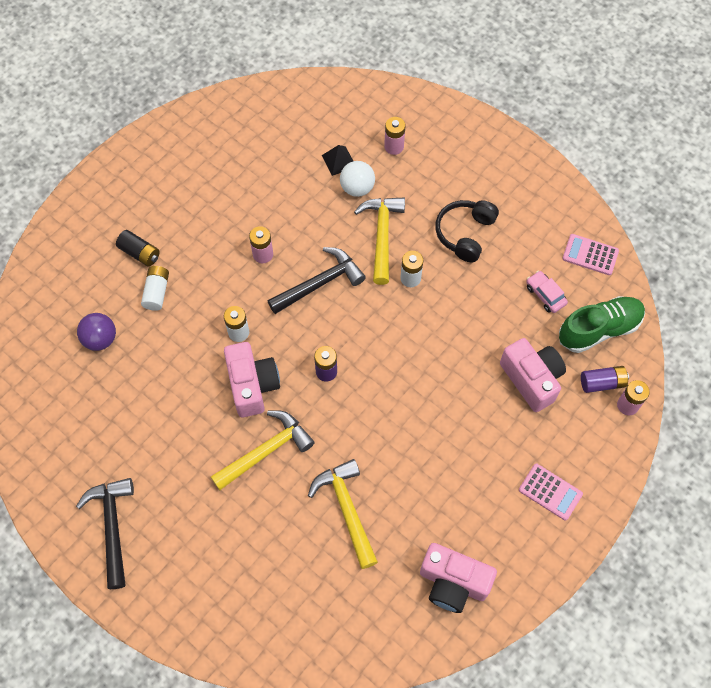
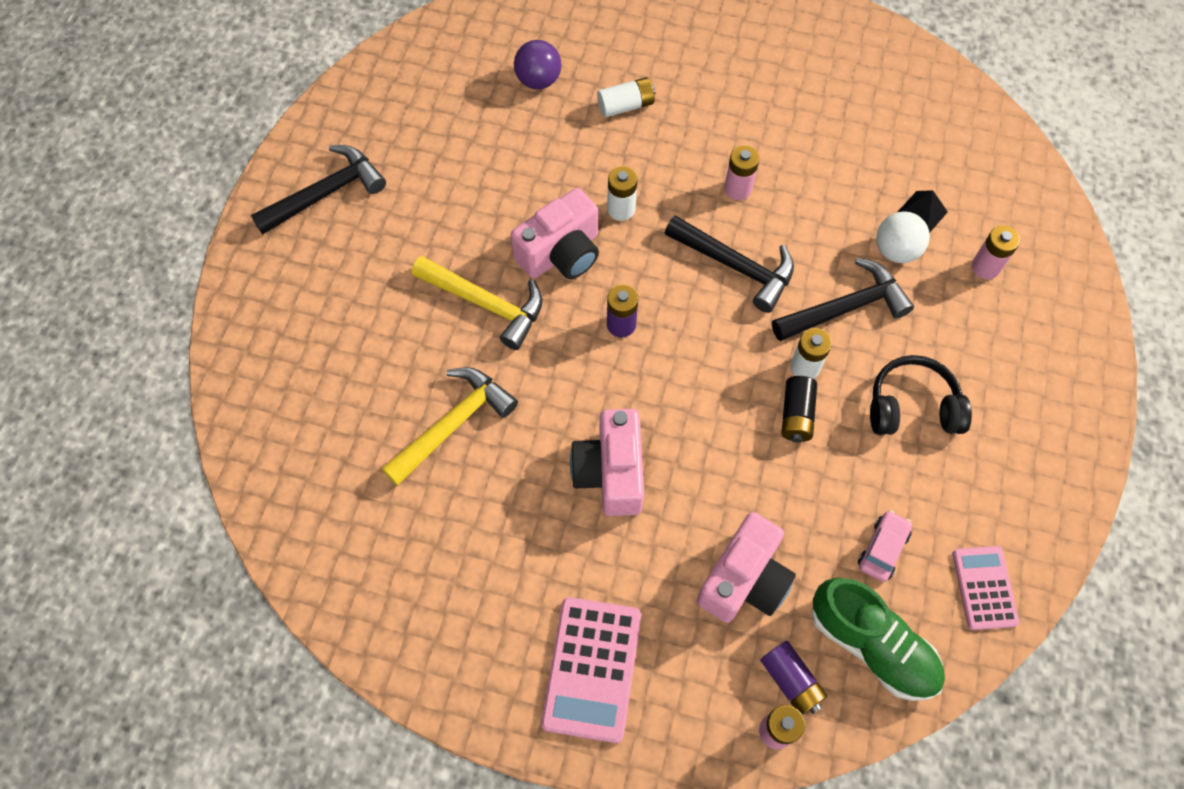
camera: 65 degrees right, 0 degrees up
(140, 253) = (665, 67): black battery -> black battery (796, 415)
(382, 236) = (845, 308): yellow hammer -> black hammer
(453, 582) = (412, 590): pink camera -> pink camera (610, 472)
(550, 492) = (592, 669): pink calculator -> pink calculator, size x1.58

